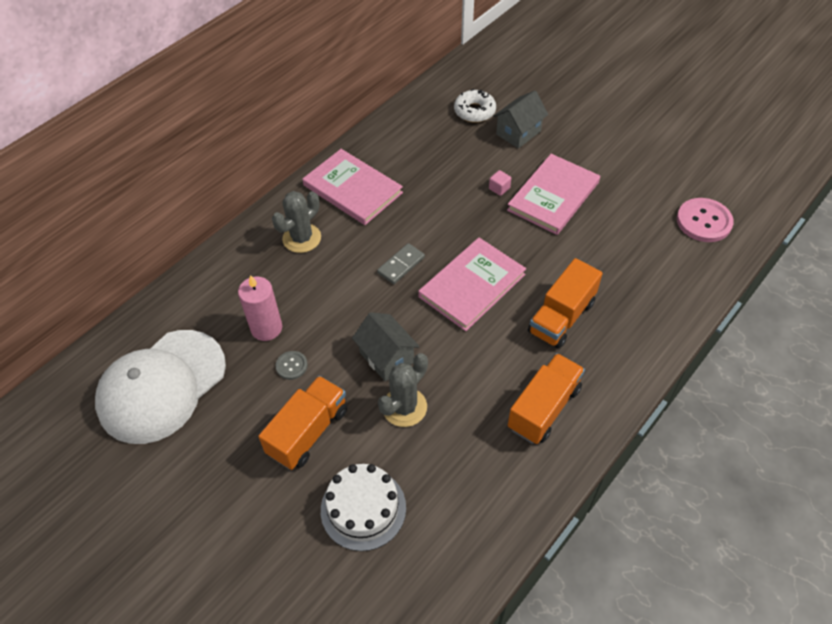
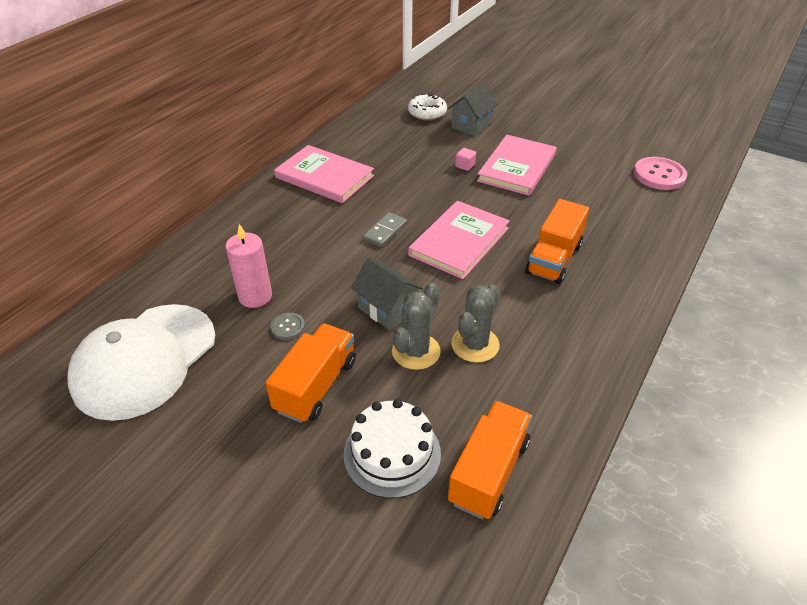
camera: 10 degrees left, 10 degrees down
(302, 238) = (280, 219): grey cactus -> grey cactus (475, 344)
(544, 408) = (560, 337): orange truck -> orange truck (488, 472)

